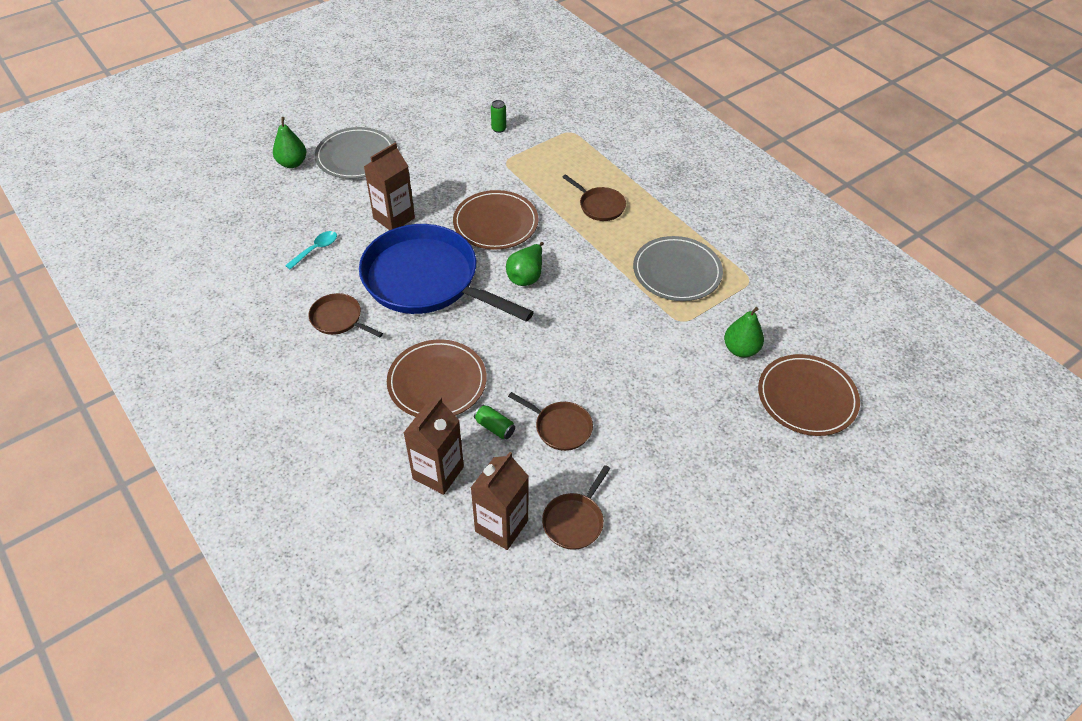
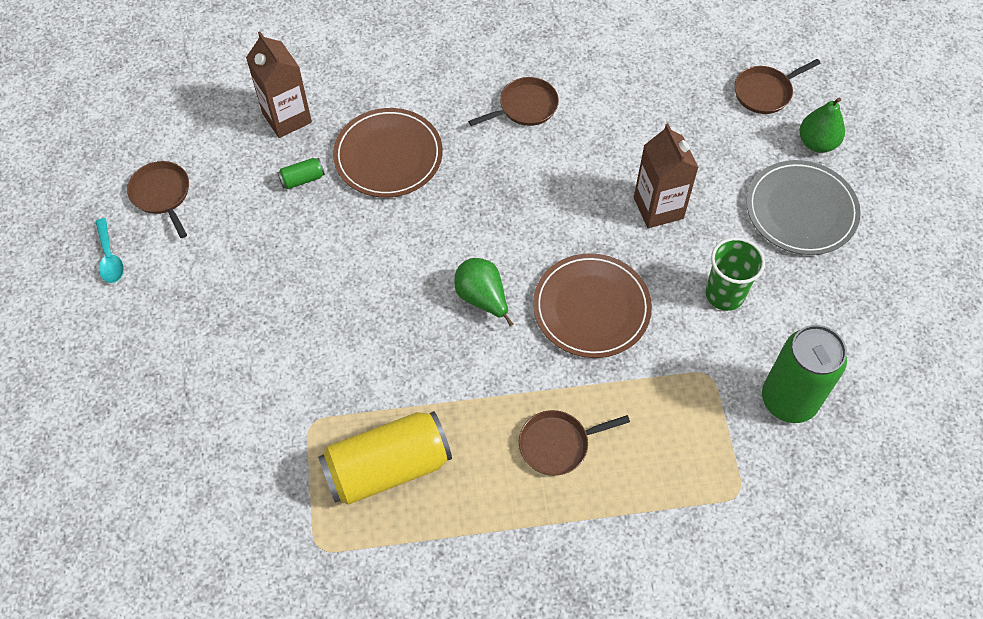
camera: 120 degrees right, 10 degrees up
(316, 249) = (644, 120): turquoise spoon -> turquoise spoon (110, 258)
(426, 280) = (535, 200): blue pan -> none
(444, 170) = (724, 294): none -> green cup
(498, 129) = (788, 400): green can -> green can, size x2.43
(501, 526) = (201, 141): brown carton -> none
(560, 427) = (262, 231): brown pan -> brown pan (765, 92)
(677, 272) = (387, 468): grey plate -> yellow can
(740, 349) = (229, 461): green pear -> none
(807, 397) = (121, 486): brown plate -> none

